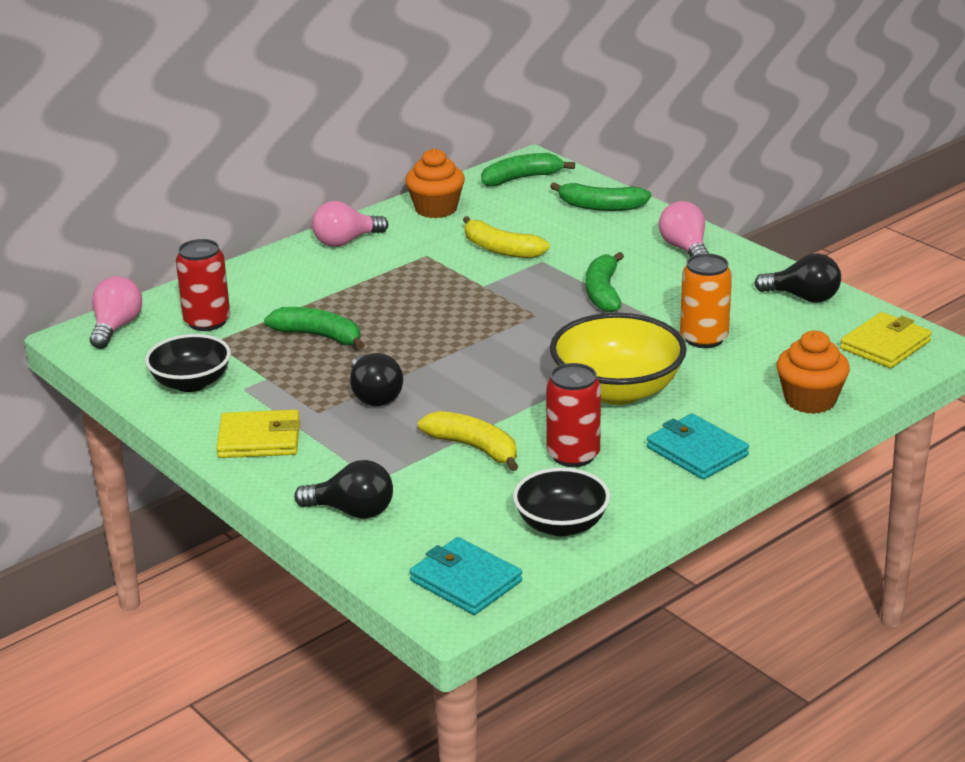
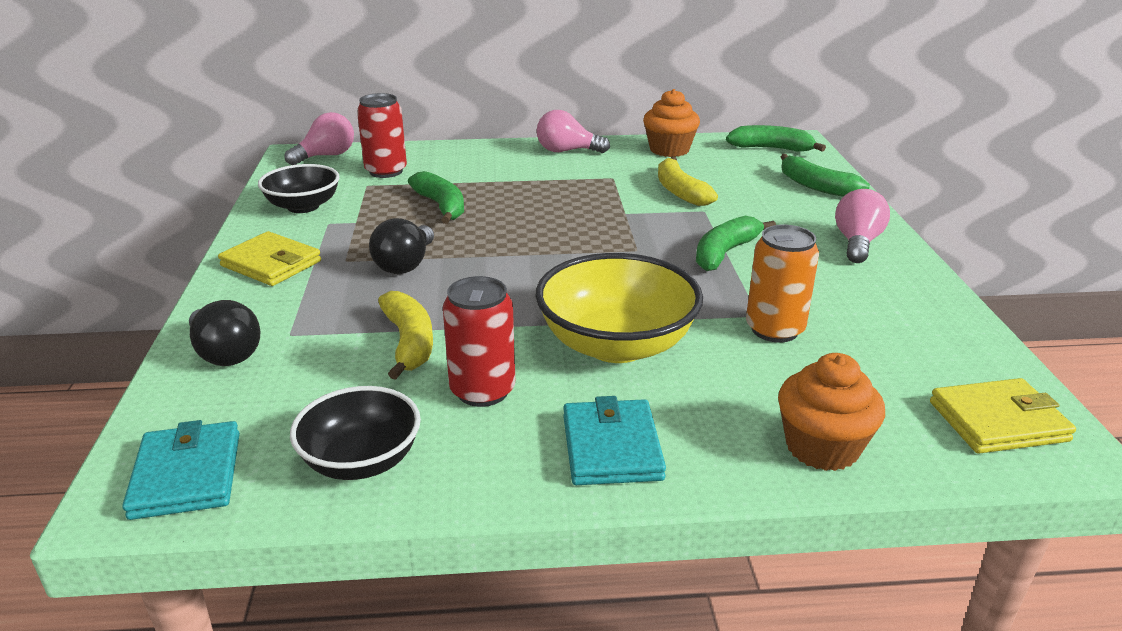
camera: 35 degrees right, 0 degrees up
(803, 297) = (941, 330): black light bulb -> none

